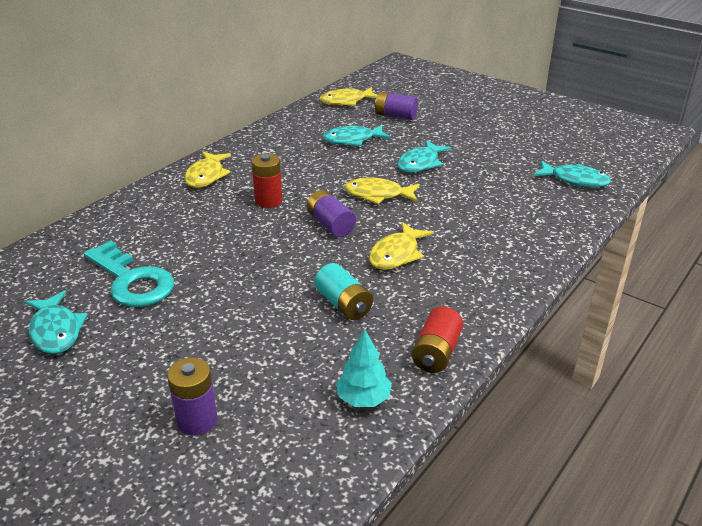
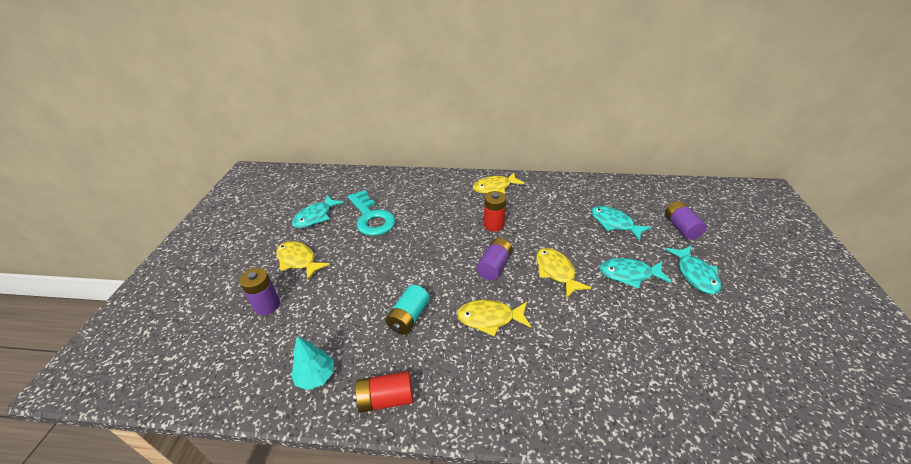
camera: 60 degrees right, 5 degrees up
(132, 280) = (371, 217): turquoise key -> turquoise key turned 45 degrees counterclockwise
(346, 101) = (664, 194): yellow fish -> yellow fish (298, 260)
(575, 180) = (743, 403): turquoise fish -> turquoise fish (695, 274)

